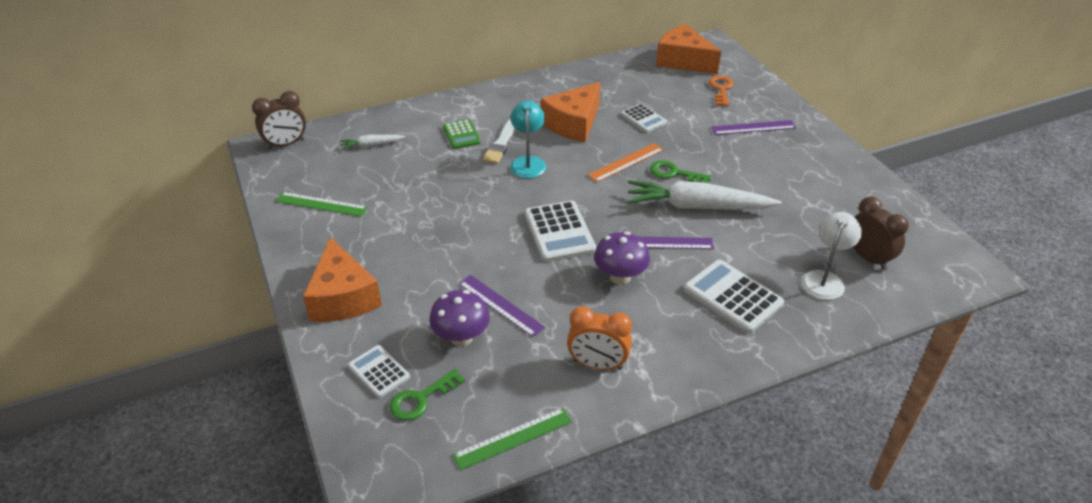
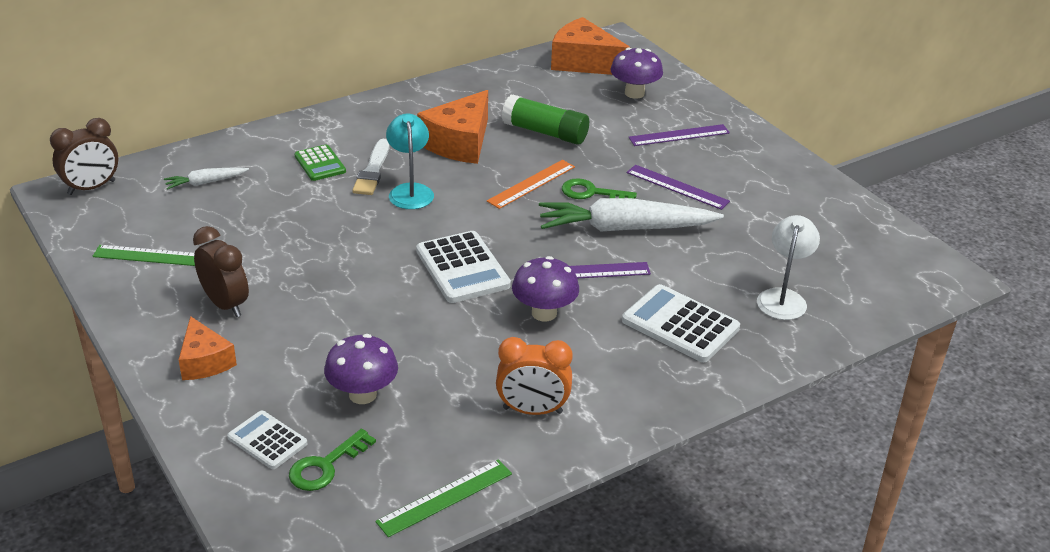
camera: 10 degrees left, 5 degrees down
(343, 297) = (204, 361): orange cheese -> orange cheese, size x0.62
(500, 305) = (404, 355): purple ruler -> purple ruler (677, 187)
(643, 119) = (545, 132): white calculator -> green glue stick
(721, 89) = (634, 93): orange key -> purple mushroom
(868, 258) = (830, 272): brown clock -> brown clock (225, 304)

